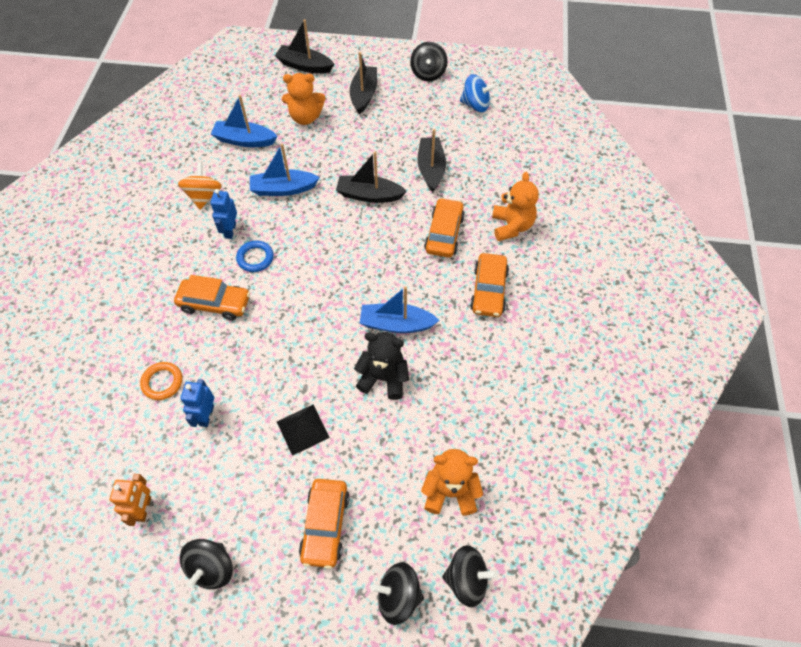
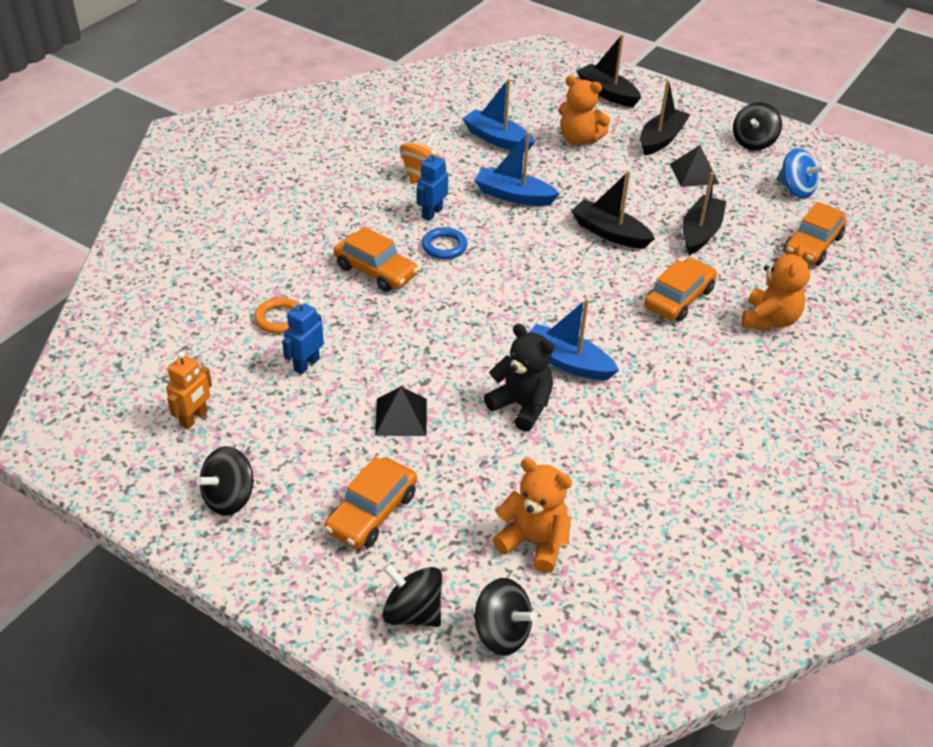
camera: 25 degrees right, 15 degrees down
(401, 117) = (694, 173): none -> black pyramid
(488, 290) = (701, 371): orange car -> orange car (812, 245)

